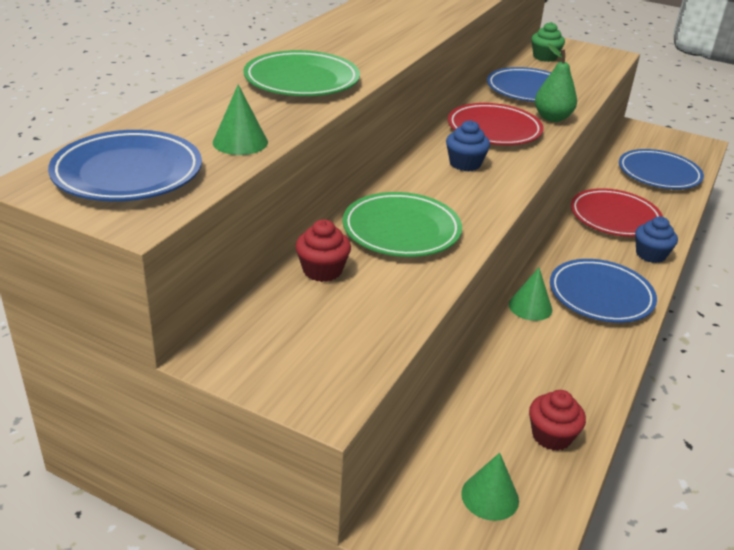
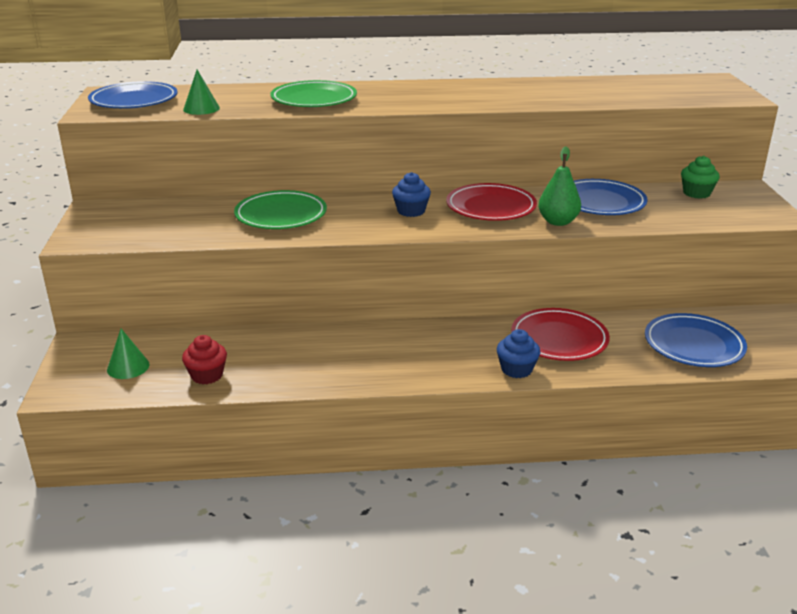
camera: 60 degrees right, 5 degrees down
(322, 270) = (204, 208): red cupcake -> none
(530, 307) = (357, 333): green cone -> none
(600, 295) = (413, 358): blue plate -> none

